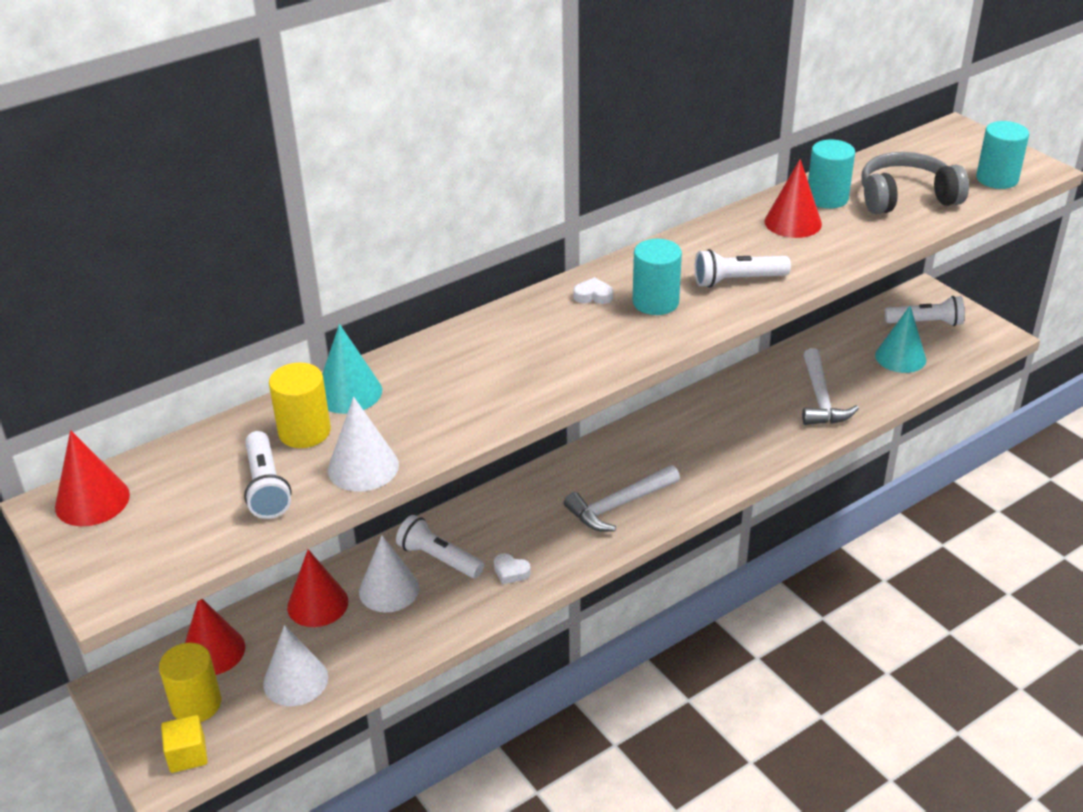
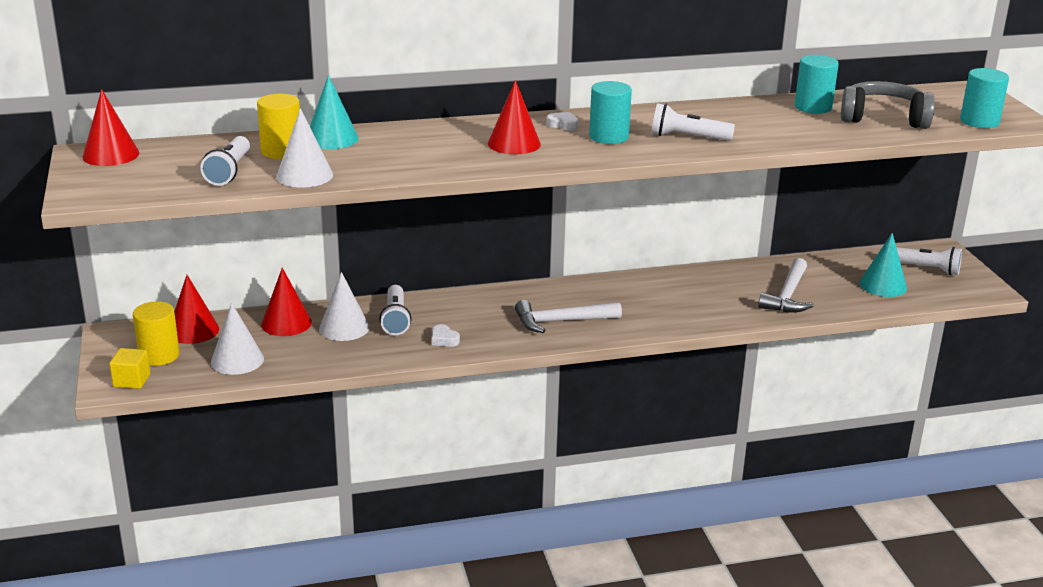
camera: 20 degrees right, 10 degrees down
(439, 558) = (395, 319): white flashlight -> white flashlight turned 150 degrees counterclockwise
(793, 222) = (768, 115): red cone -> red cone (514, 144)

